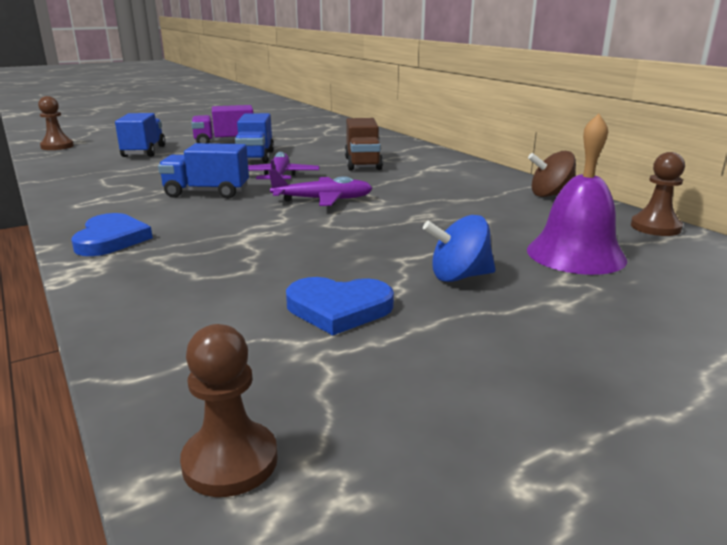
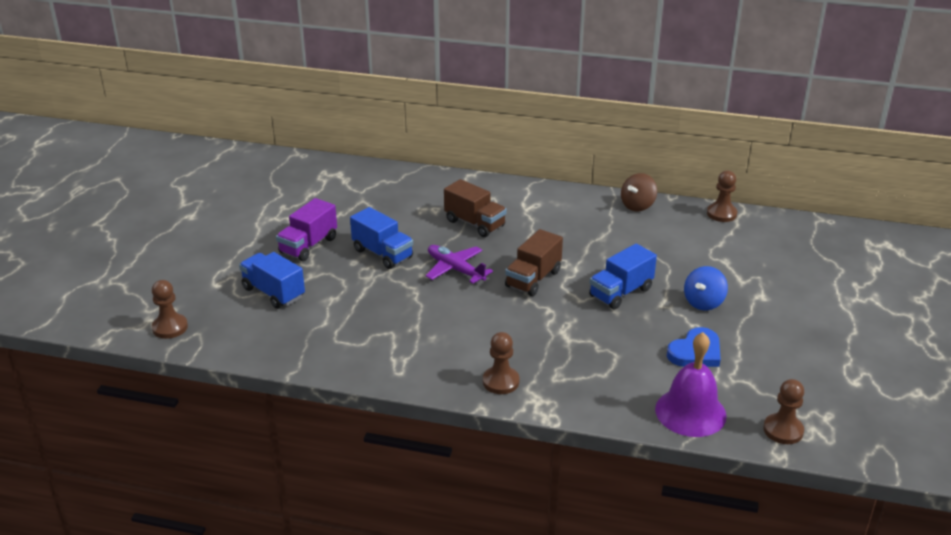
camera: 45 degrees left, 10 degrees up
(111, 239) = (501, 382): blue heart -> brown pawn
(207, 193) = (450, 312): blue truck -> blue truck (621, 292)
(322, 200) = (533, 279): purple plane -> brown truck
(575, 254) = (721, 257): purple bell -> purple bell (690, 412)

